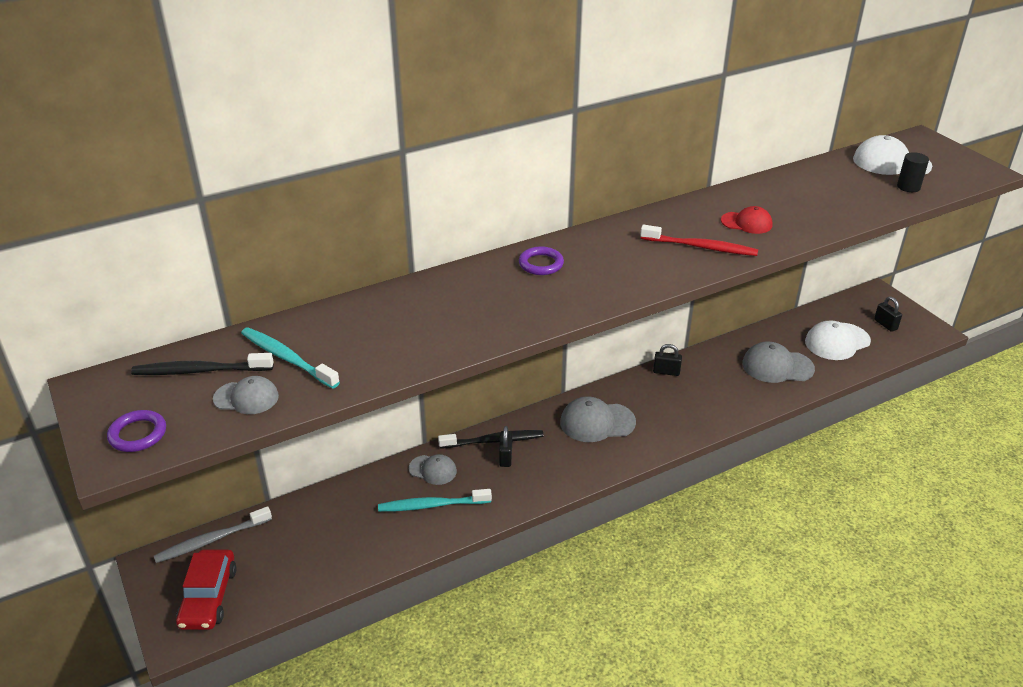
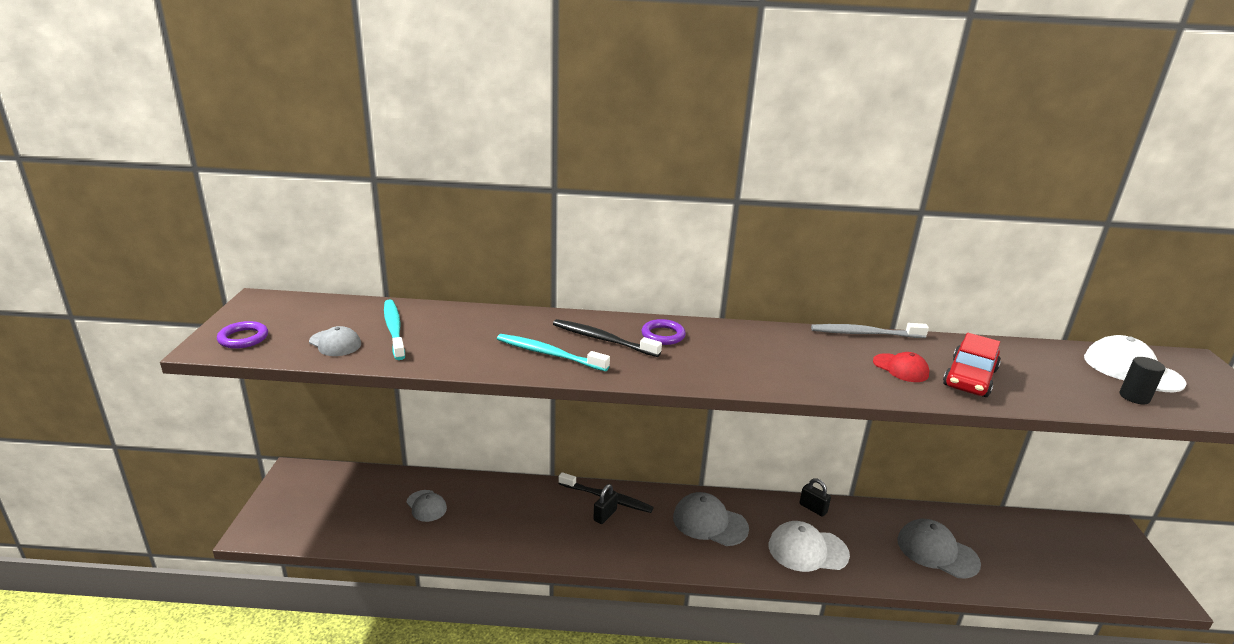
camera: 30 degrees right, 10 degrees down
(200, 371) = (331, 316): black toothbrush -> black toothbrush (603, 339)
(208, 597) = (301, 513): red car -> red car (969, 377)
(212, 540) = (343, 475): grey toothbrush -> grey toothbrush (865, 334)
(432, 505) = (513, 525): turquoise toothbrush -> turquoise toothbrush (549, 354)
(433, 470) = (538, 498): grey cap -> grey cap (426, 506)
(700, 247) = (829, 371): red toothbrush -> none
(837, 341) = (1027, 556): white cap -> white cap (807, 550)
(885, 324) = (1103, 564): black padlock -> none

